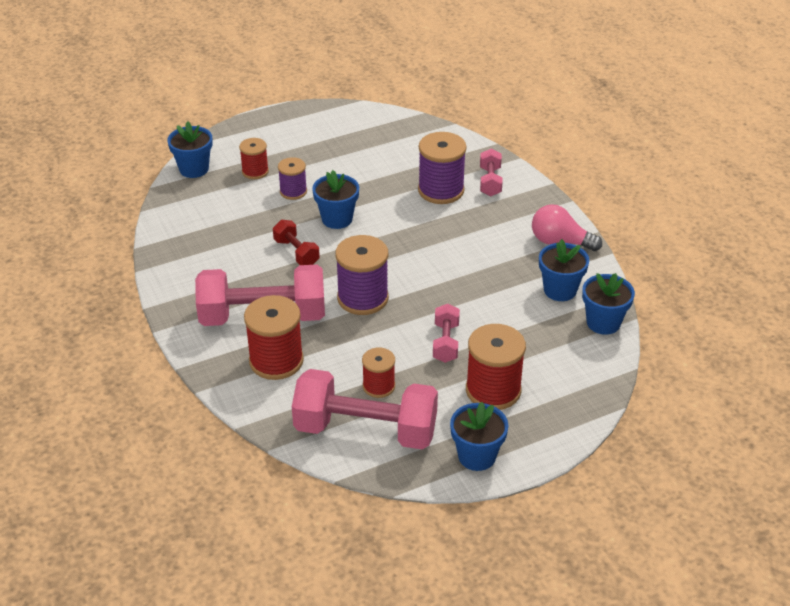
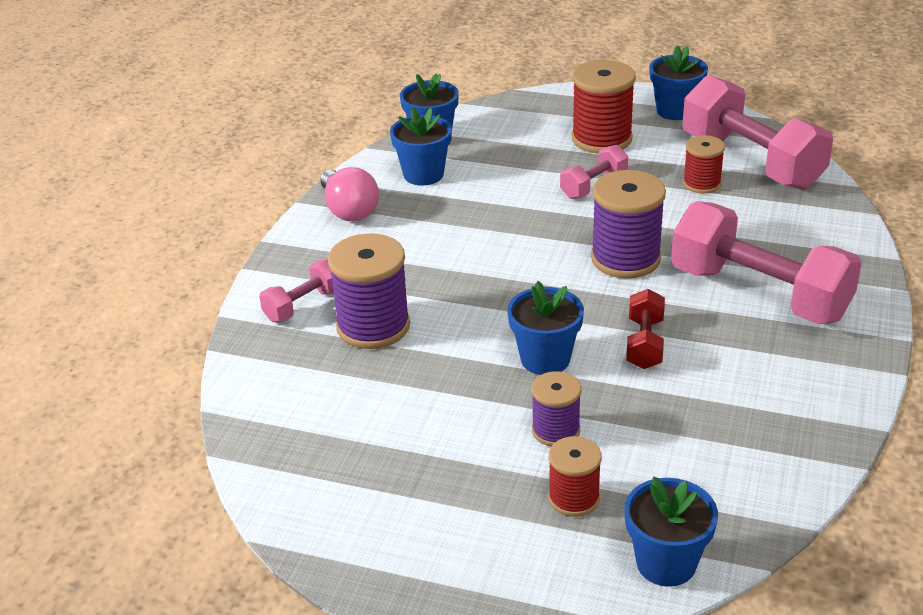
camera: 135 degrees left, 5 degrees down
(276, 361) = (785, 246): red spool -> none

